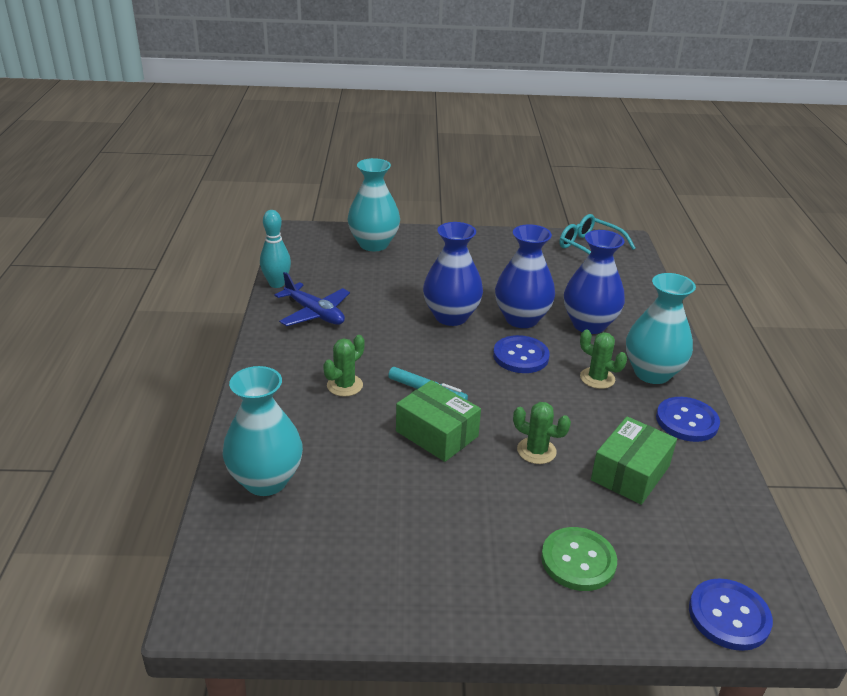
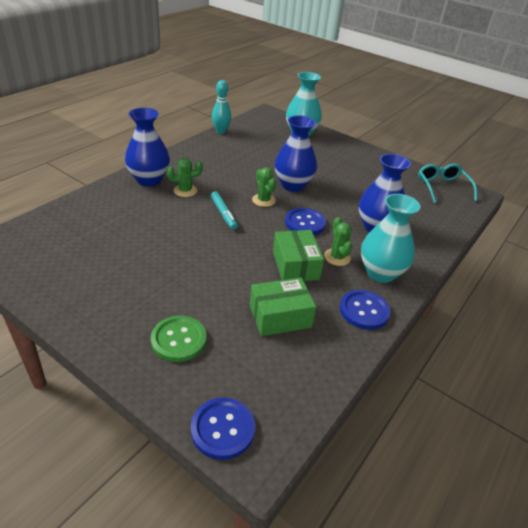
camera: 35 degrees right, 5 degrees up
(266, 480) = (87, 212): turquoise vase -> none
(314, 313) = (220, 152): blue plane -> none
(437, 434) = (198, 236): green box -> green box (295, 265)
(521, 319) = (335, 205): blue vase -> blue vase (149, 180)
(536, 451) = (240, 273): green cactus -> green cactus (263, 200)

